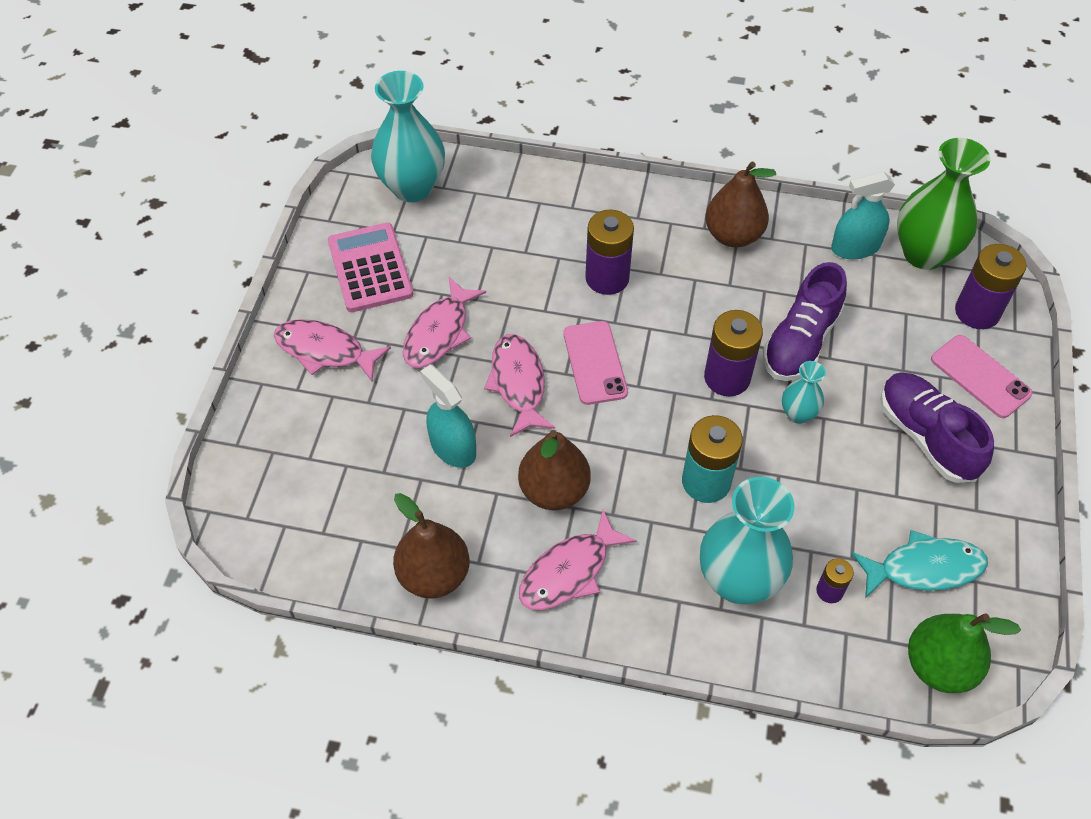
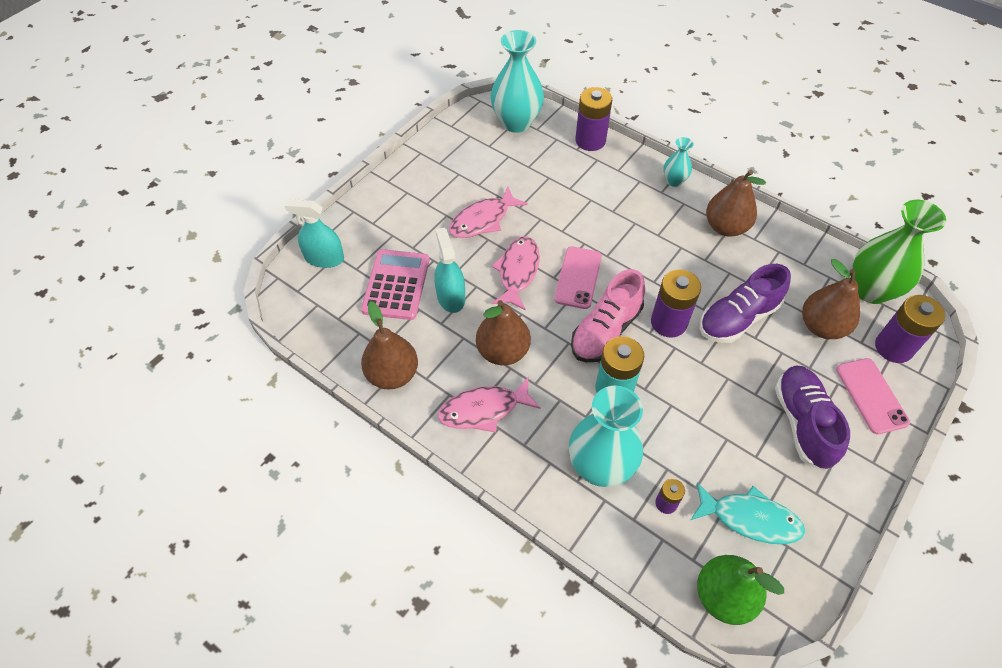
camera: 25 degrees right, 0 degrees up
(325, 351) = (403, 205): pink fish -> none
(370, 268) = (461, 164): pink calculator -> pink calculator (396, 285)
(607, 278) = (617, 224): purple battery -> purple battery (590, 140)
(661, 416) = (605, 331): none -> pink shoe
(798, 414) = (709, 368): turquoise vase -> turquoise vase (674, 181)
(855, 247) = (817, 267): turquoise spray bottle -> turquoise spray bottle (324, 258)
(893, 316) = (822, 326): none -> brown pear

